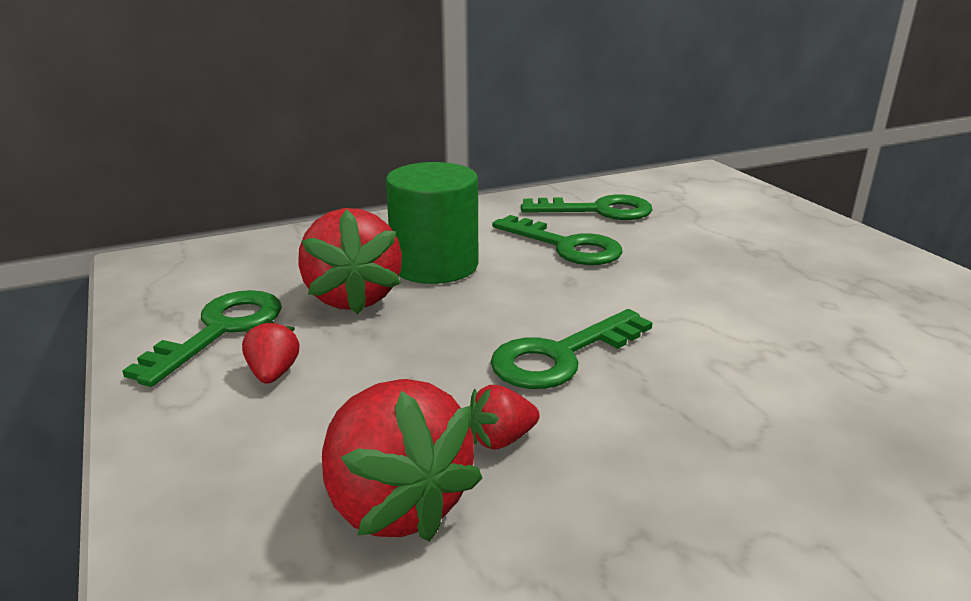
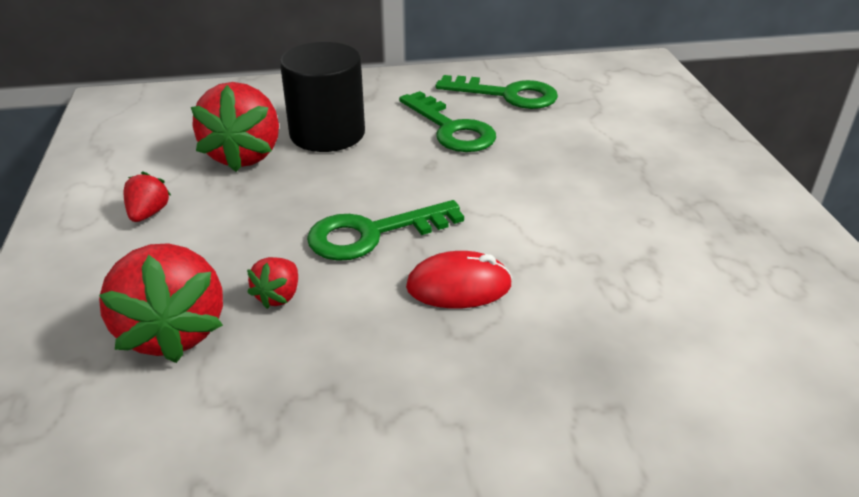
camera: 15 degrees right, 10 degrees up
(220, 330) = (131, 170): green key -> none
(435, 265) = (327, 133): green cylinder -> black cylinder
(501, 439) = (278, 296): red strawberry -> red strawberry turned 60 degrees counterclockwise
(698, 394) = (459, 286): none -> red mouse

